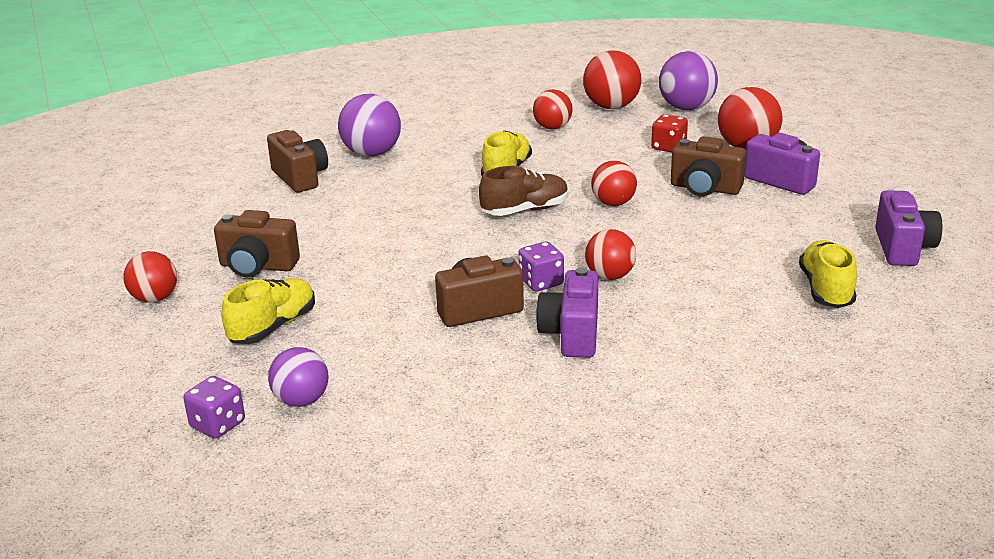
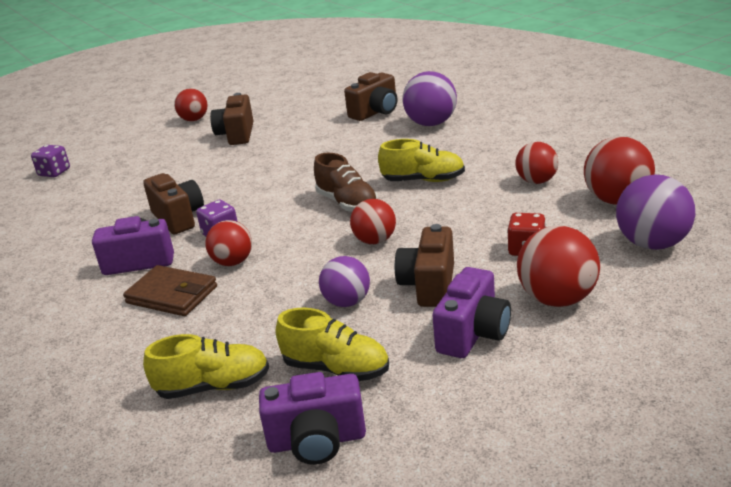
camera: 80 degrees right, 0 degrees up
(273, 327) = (158, 159): yellow shoe -> yellow shoe (336, 369)
(301, 400) = (73, 188): purple ball -> purple ball (347, 302)
(659, 312) = (172, 295): none -> brown wallet

